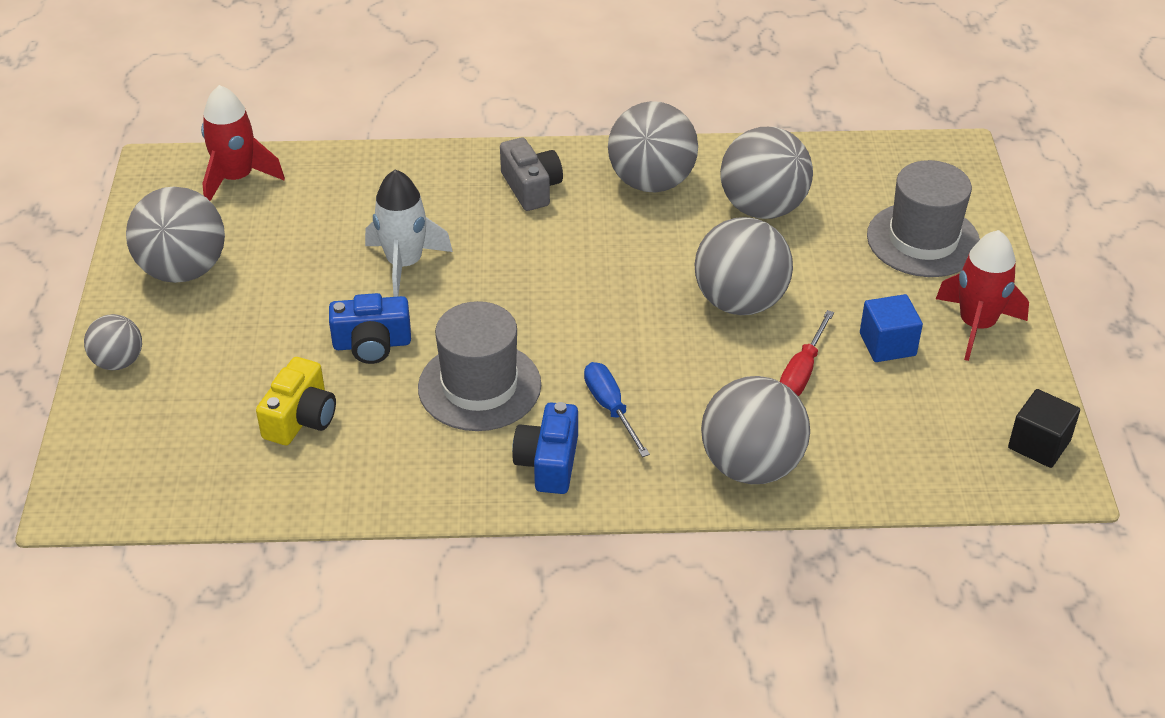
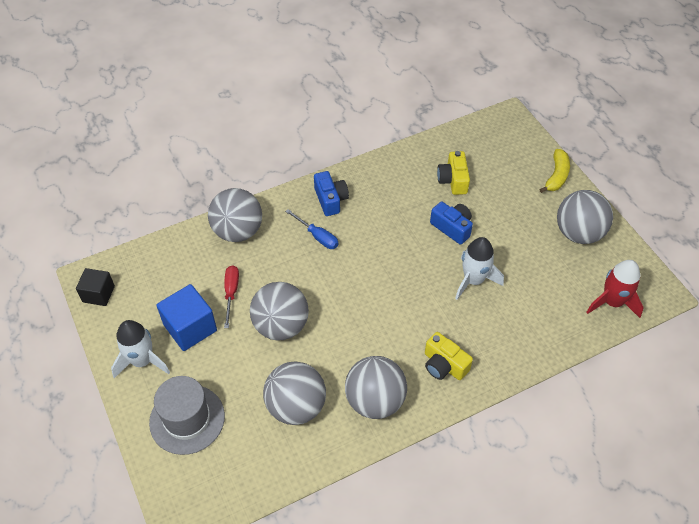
camera: 155 degrees right, 10 degrees up
(118, 362) = (556, 176): grey ball -> yellow banana
(372, 344) = (452, 228): blue camera -> blue camera turned 75 degrees clockwise
(479, 386) = (385, 225): grey hat -> none
(531, 188) = (444, 365): grey camera -> yellow camera
(887, 344) = (190, 328): blue cube -> blue cube, size x1.52
(976, 325) = (142, 361): red rocket -> white rocket

